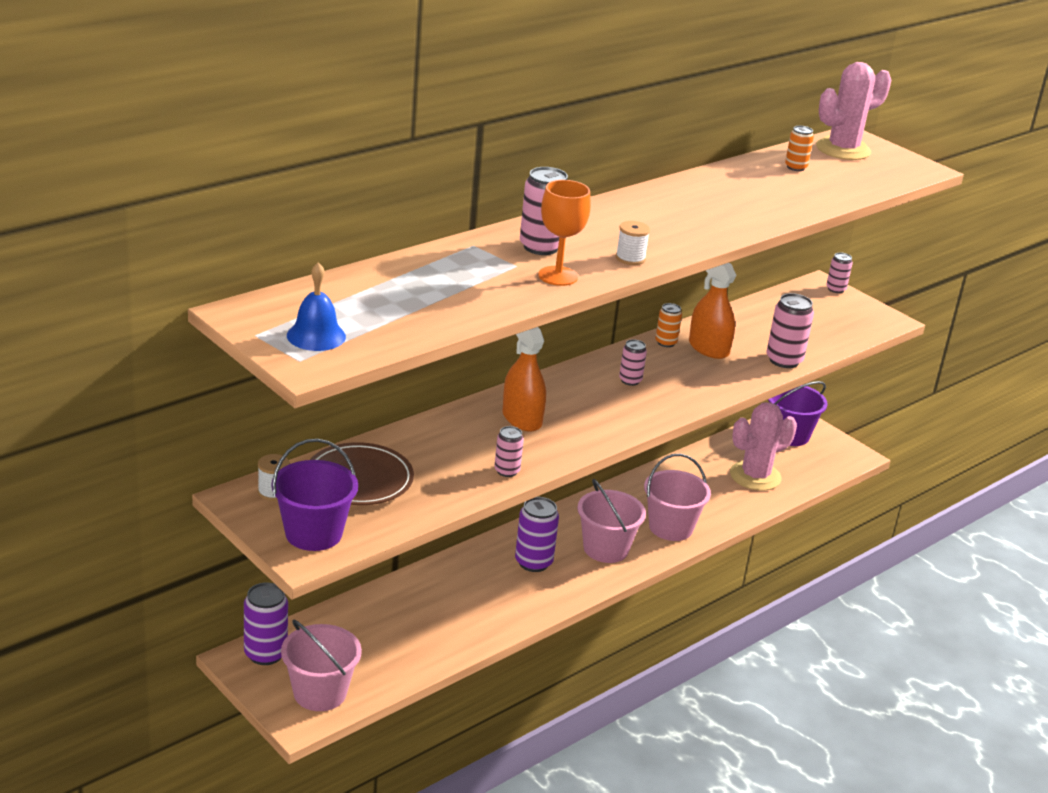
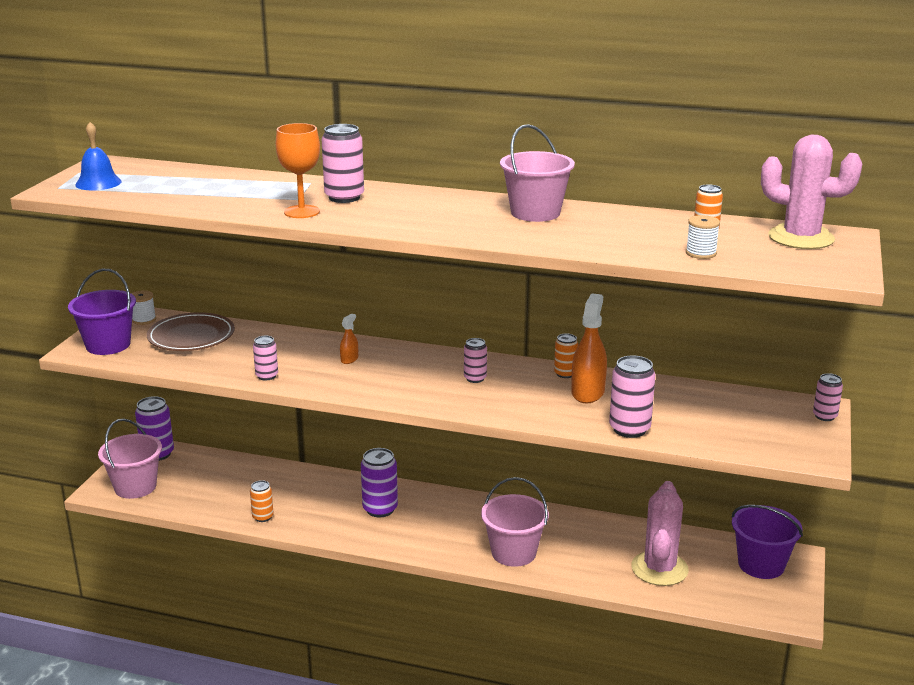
camera: 60 degrees right, 5 degrees down
(474, 632) = (263, 517): none -> orange can
(522, 419) = (349, 359): orange spray bottle -> orange spray bottle, size x0.49
(606, 549) = (440, 533): pink bucket -> pink bucket (535, 213)
(630, 258) = (377, 222): white spool -> white spool (701, 253)
(755, 476) = (659, 569): pink cactus -> pink cactus turned 75 degrees clockwise

